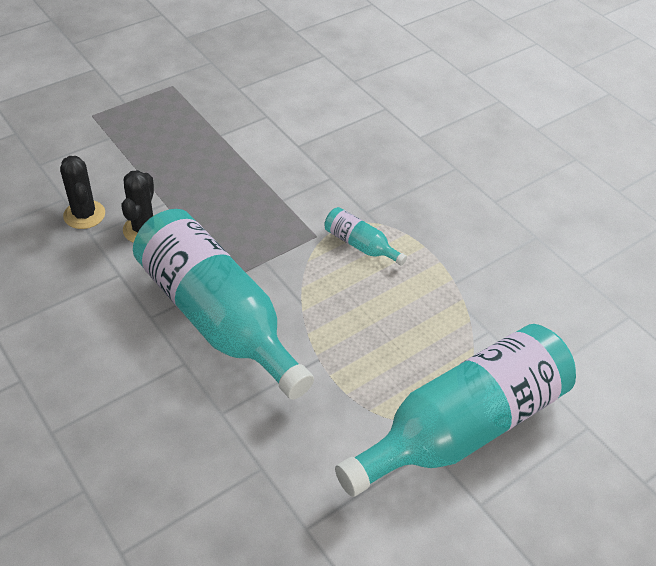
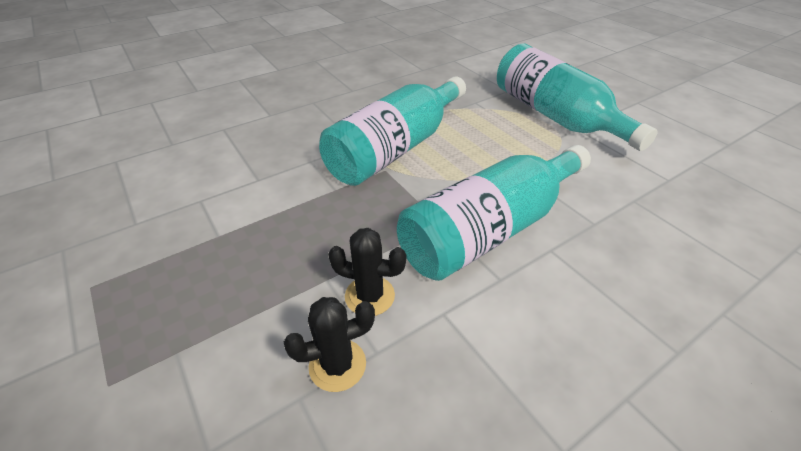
camera: 85 degrees left, 5 degrees down
(360, 245) = (396, 148): turquoise bottle -> turquoise bottle, size x2.44

